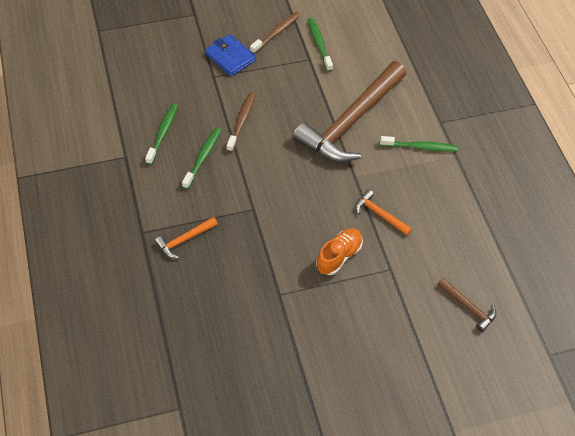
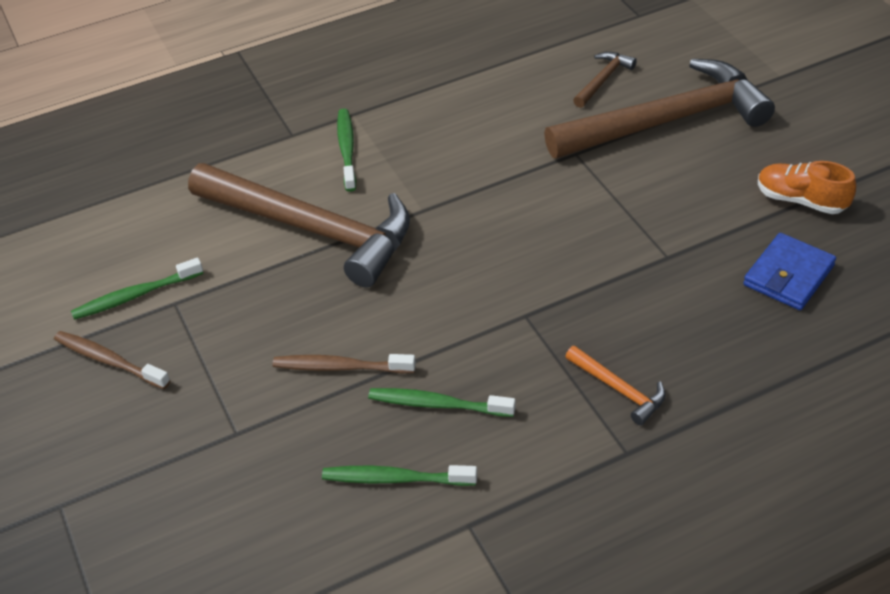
camera: 95 degrees left, 10 degrees down
(230, 57) = (182, 417): blue wallet -> blue wallet (788, 275)
(338, 256) = (575, 205): orange shoe -> orange shoe (801, 200)
(380, 214) = (485, 174): orange hammer -> none
(412, 334) = (667, 121): none -> brown hammer

